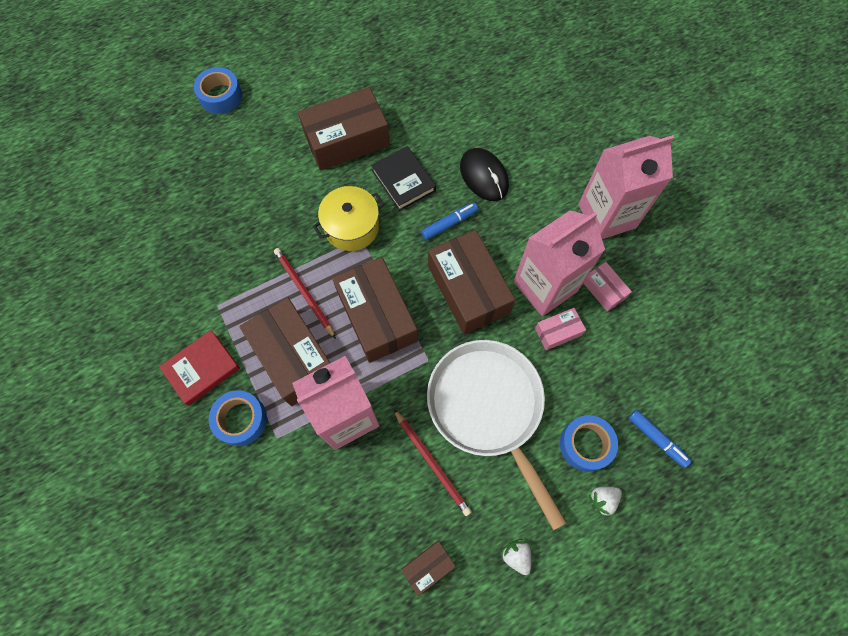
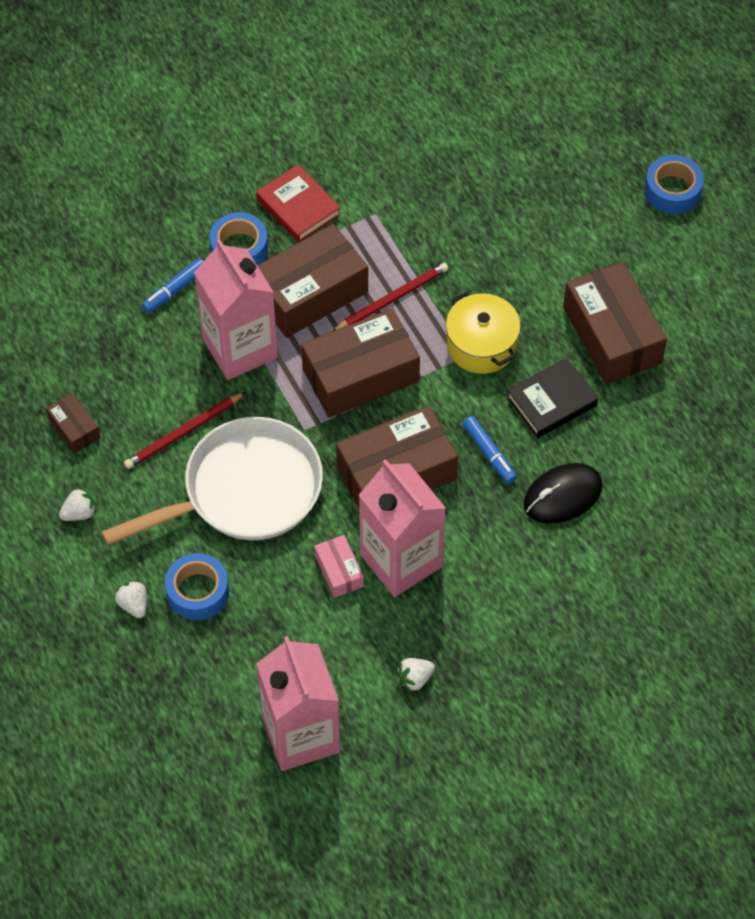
camera: 90 degrees right, 10 degrees down
(603, 290) = (396, 629): pink box -> none
(606, 216) = (506, 642): pink carton -> pink carton (301, 734)
(643, 277) = (415, 678): none -> white strawberry
(656, 439) = (200, 670): blue marker -> blue marker (174, 290)

